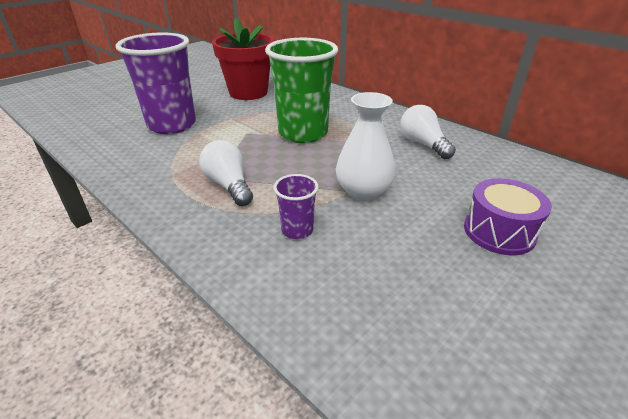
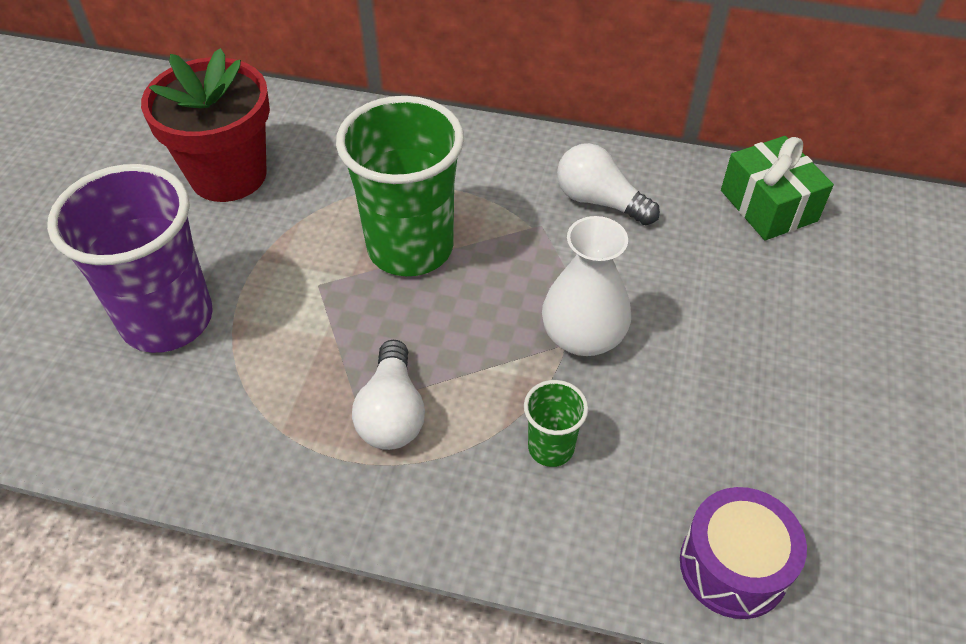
camera: 30 degrees left, 15 degrees up
(229, 185) = (392, 413): white light bulb -> white light bulb turned 120 degrees counterclockwise
(297, 230) = (551, 448): purple cup -> green cup
(499, 231) = (777, 333): purple drum -> purple drum (733, 566)
(536, 174) = (768, 205): none -> green gift

